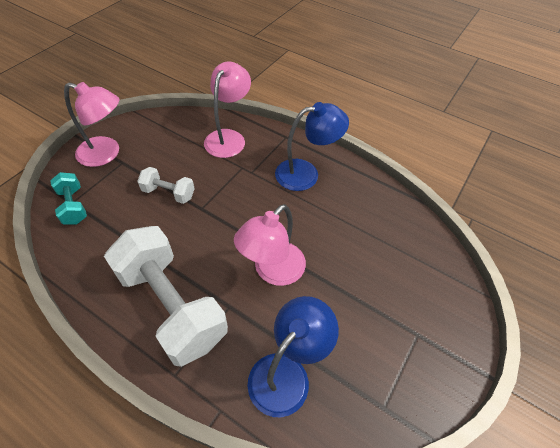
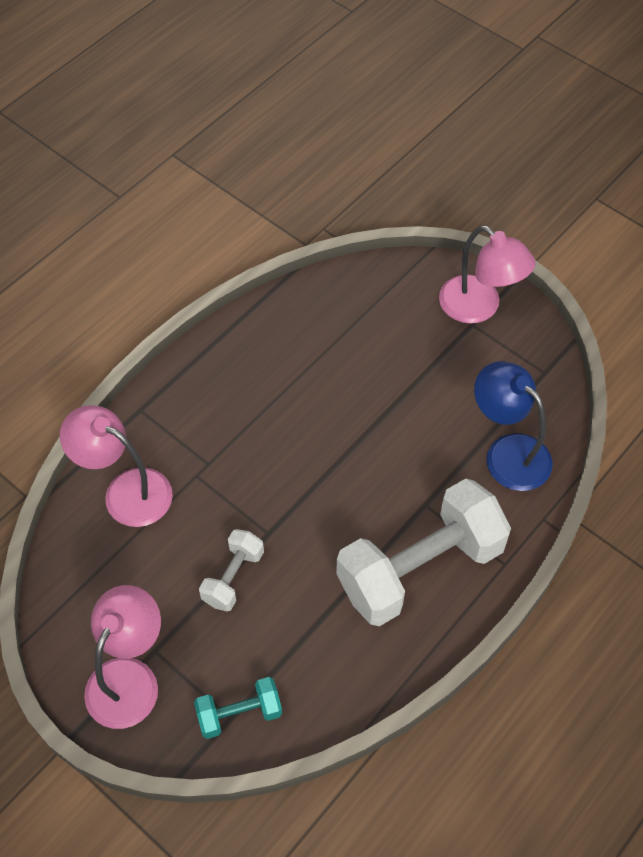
camera: 80 degrees left, 5 degrees up
(272, 271) = (381, 453): pink lamp -> pink lamp (479, 308)
(306, 173) = (223, 394): blue lamp -> none

